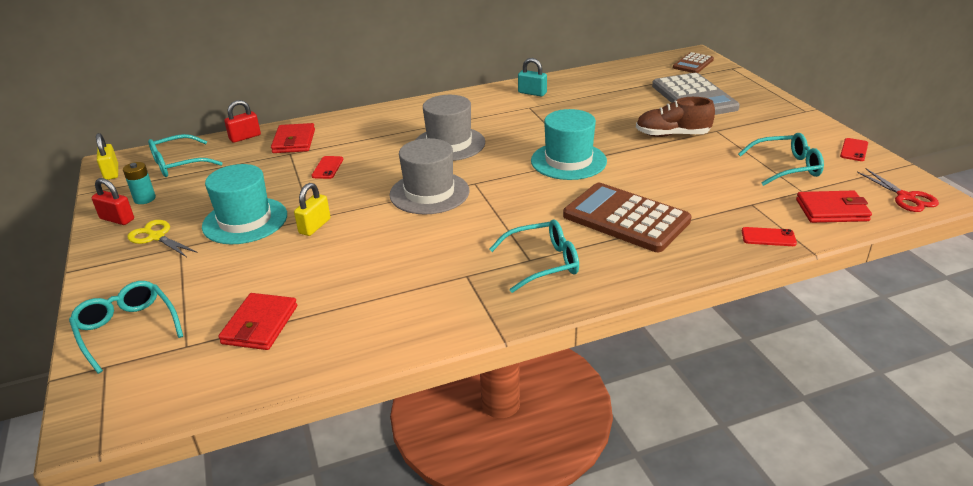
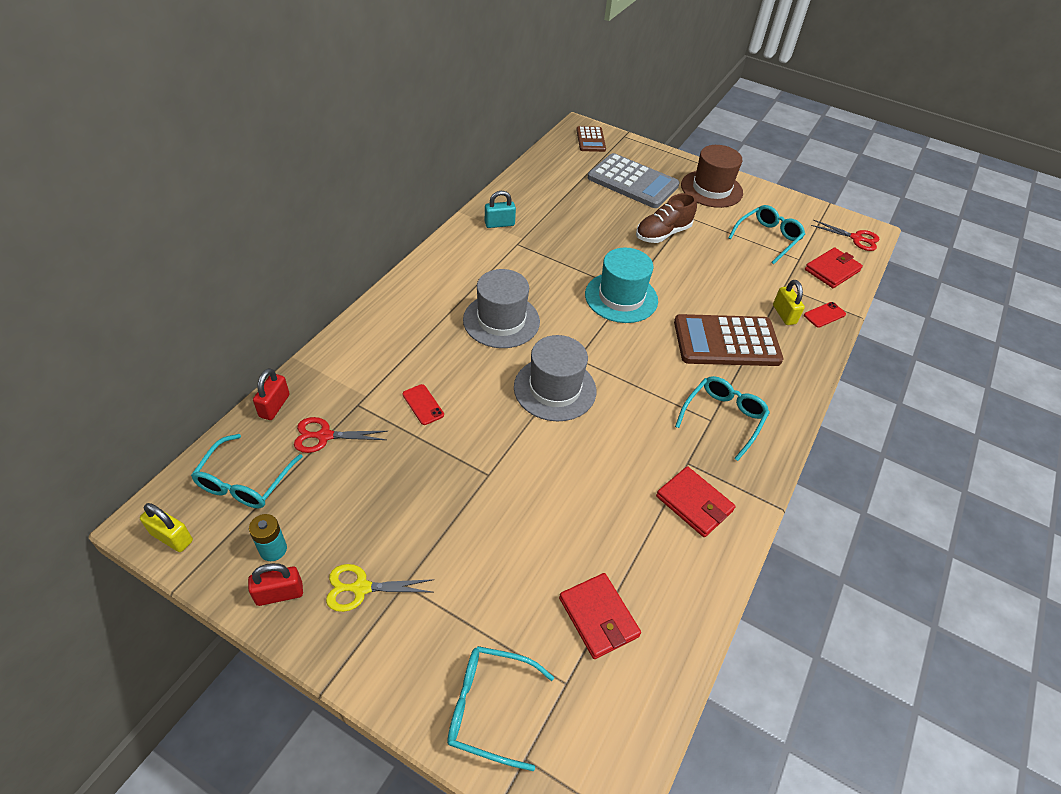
camera: 45 degrees left, 15 degrees up
(245, 221) = (427, 514): turquoise hat -> none
(249, 160) = (325, 436): none -> red scissors
(294, 141) = (340, 386): red wallet -> red wallet (694, 503)
(315, 226) = (503, 482): yellow padlock -> yellow padlock (784, 314)
(773, 120) = (711, 189): none -> brown hat
(854, 150) = (788, 202): red phone -> none

